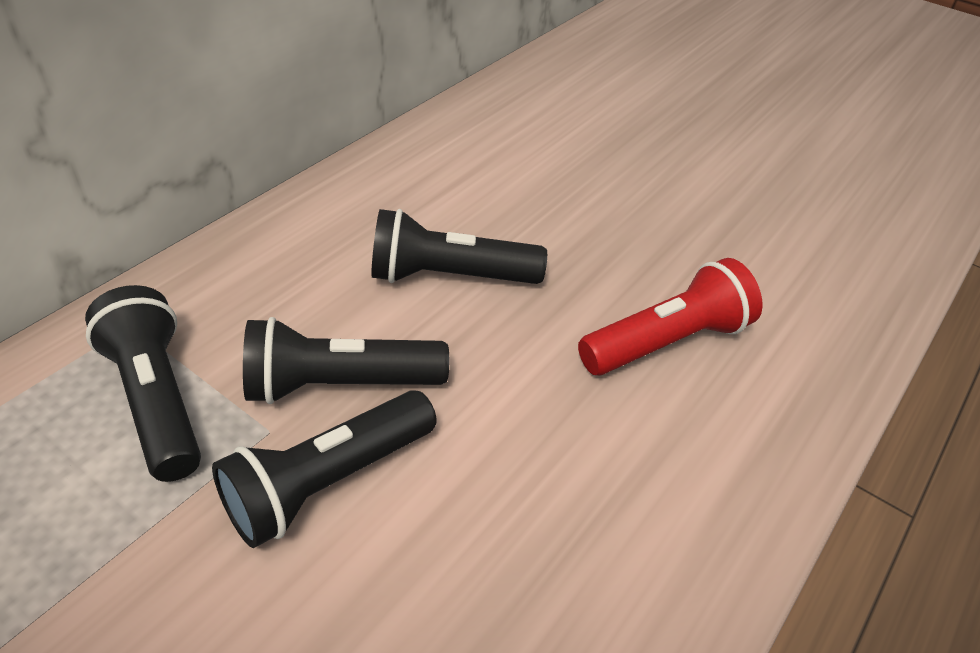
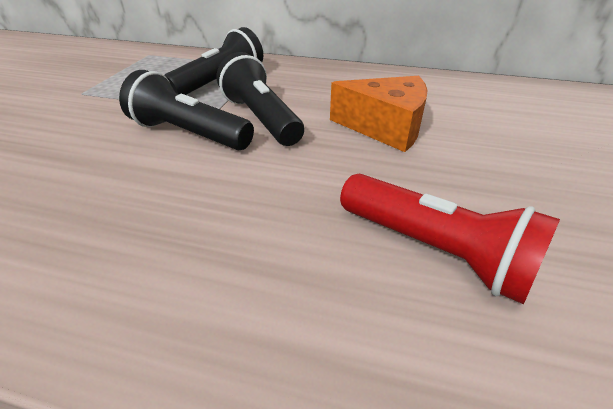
camera: 70 degrees right, 5 degrees down
(449, 276) = (385, 127): black flashlight -> orange cheese

